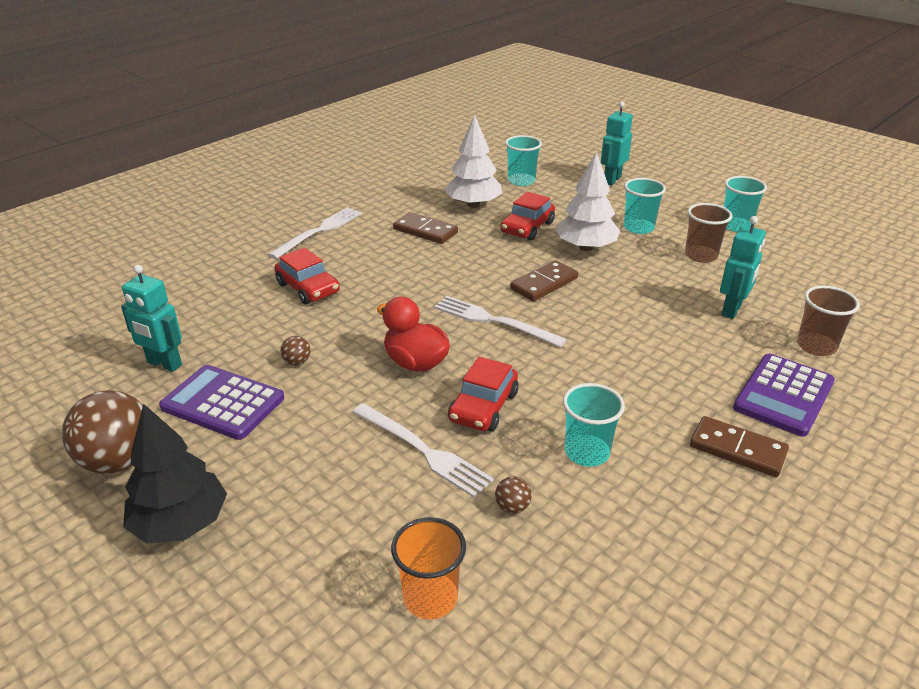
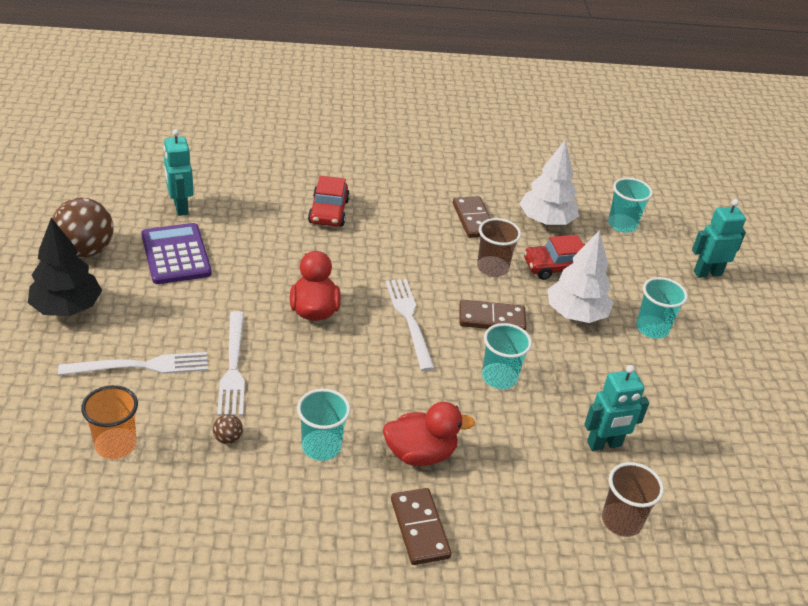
camera: 40 degrees right, 5 degrees up
(297, 362) = (249, 258): brown ball -> none
(319, 231) = (399, 172): white fork -> white fork (140, 366)
(483, 407) = (308, 369): red car -> none
(653, 401) = (420, 454): none -> red duck
(701, 255) = (663, 387): brown cup -> brown cup (492, 268)
(736, 226) = (749, 386): turquoise cup -> turquoise cup (499, 377)
(783, 395) = (522, 528): purple calculator -> none

